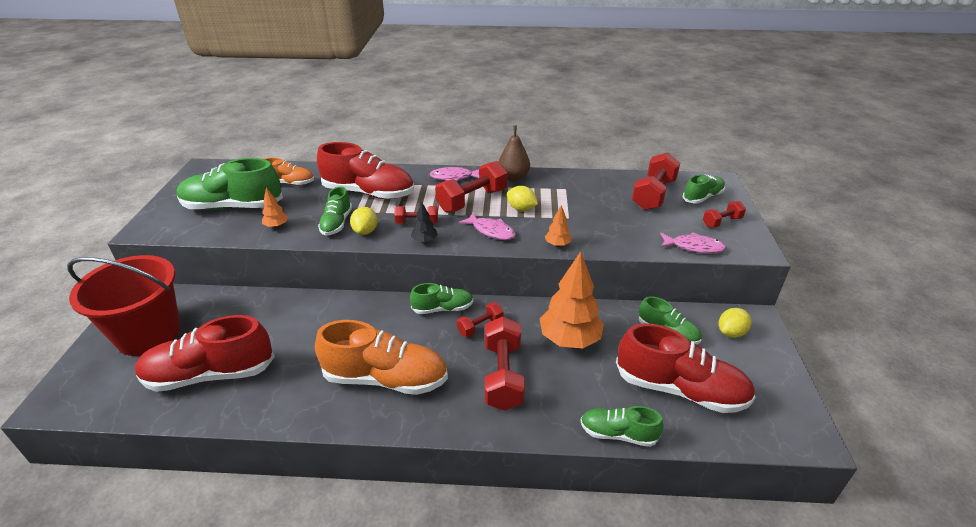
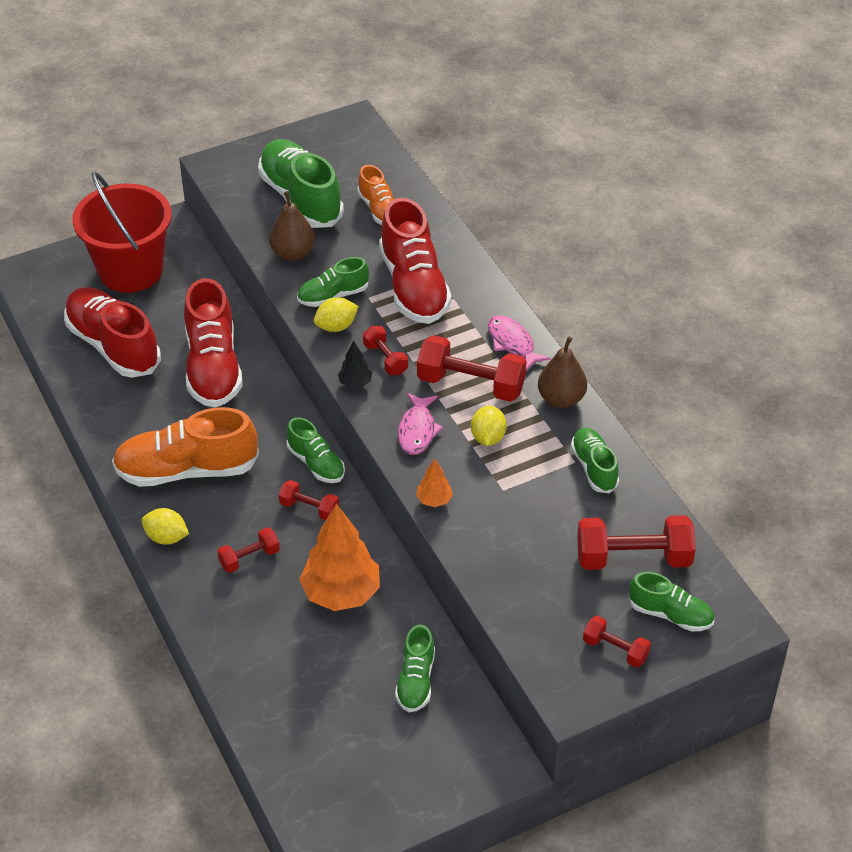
camera: 60 degrees right, 10 degrees up
(276, 226) = (293, 253): orange tree -> brown pear
(385, 379) = (187, 470): orange shoe -> orange shoe turned 105 degrees clockwise
(503, 375) = (249, 558): red dumbbell -> red dumbbell, size x0.55
(618, 434) = (229, 679): green shoe -> green shoe (594, 468)
(680, 389) = (325, 715): red shoe -> red shoe (213, 367)
(694, 247) = (527, 633): pink fish -> none
(731, 333) = (459, 744): yellow lemon -> yellow lemon (166, 537)

